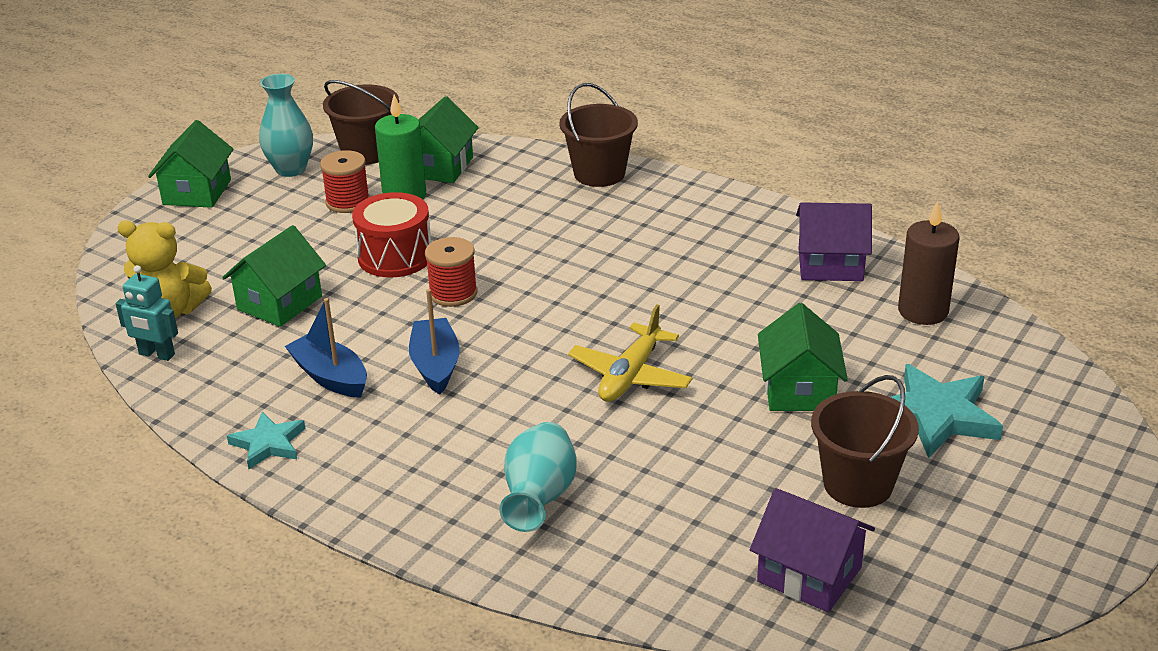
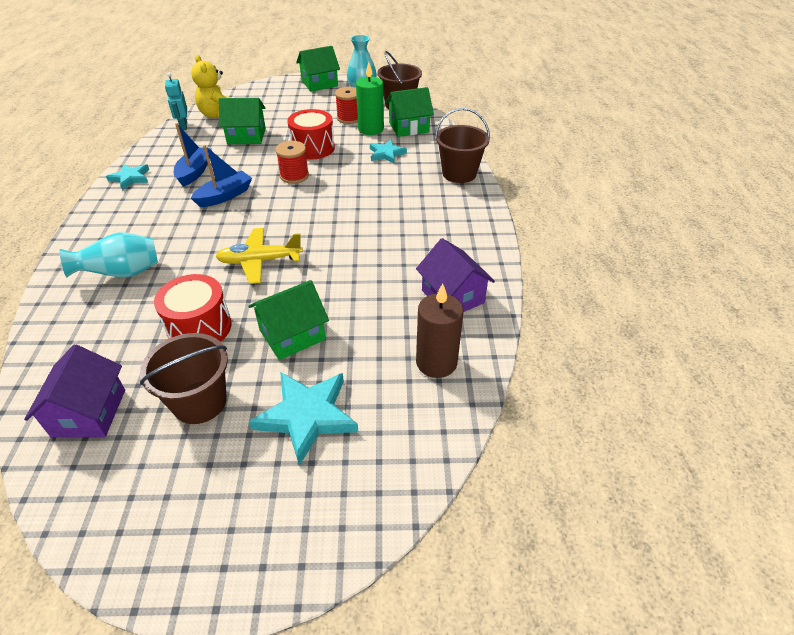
camera: 55 degrees right, 10 degrees up
(487, 206) = (386, 154): none -> turquoise star
(723, 455) = (199, 327): none -> red drum

